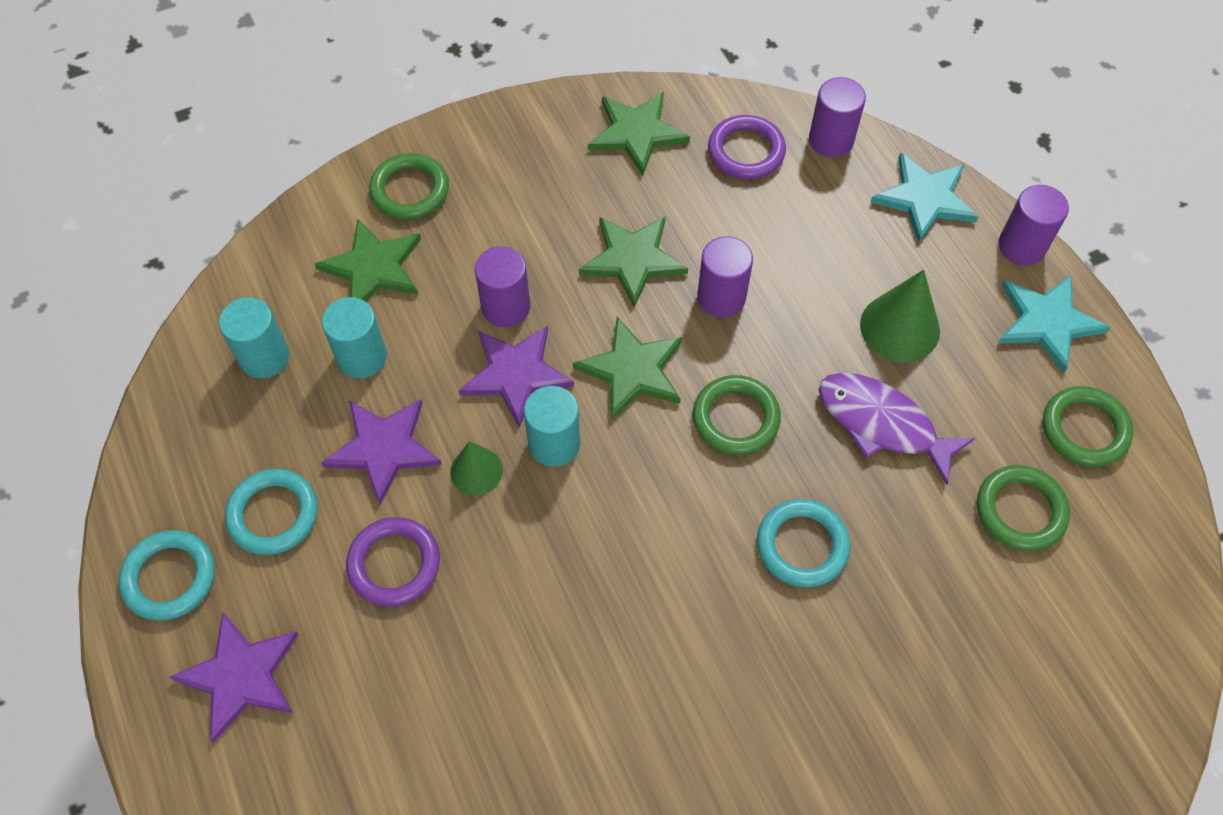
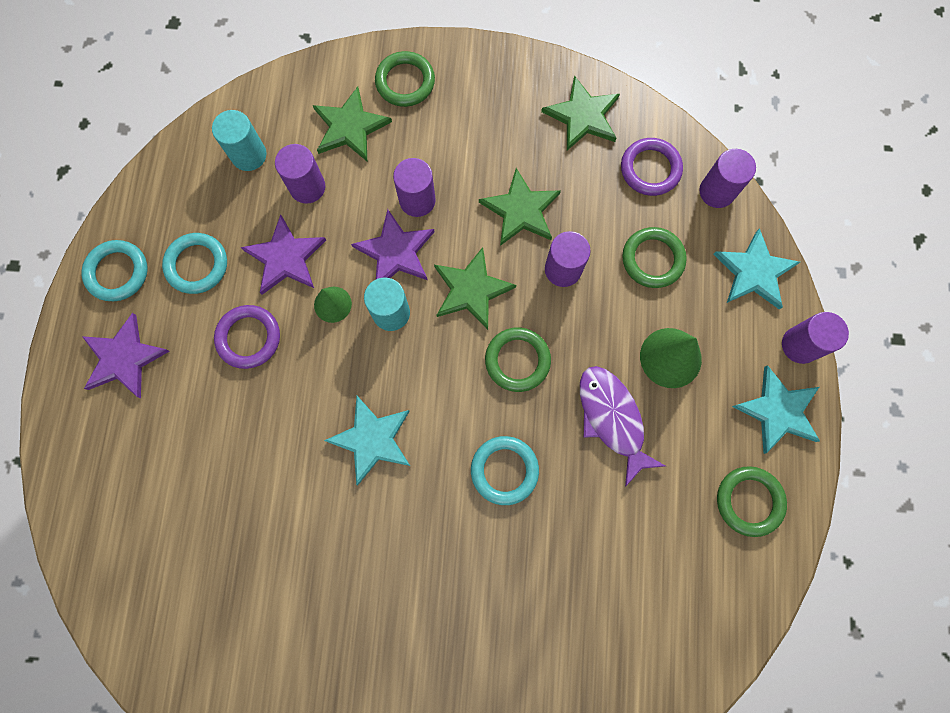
camera: 30 degrees right, 15 degrees up
(362, 357) = (307, 187): turquoise cylinder -> purple cylinder
(624, 597) = (372, 439): none -> turquoise star
(1020, 510) = (664, 530): green ring -> green ring (652, 259)

